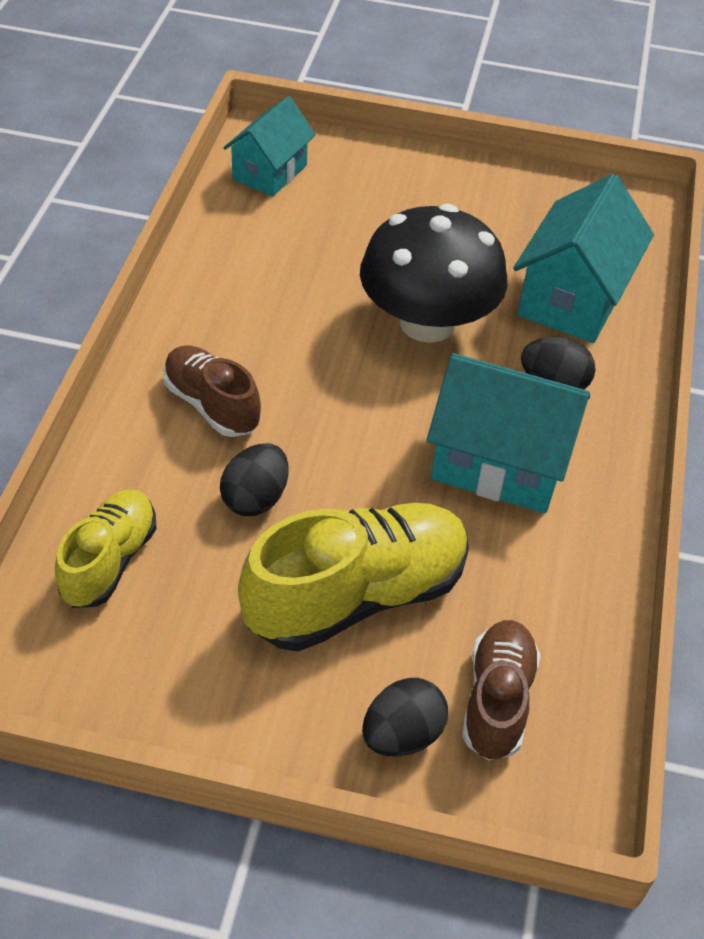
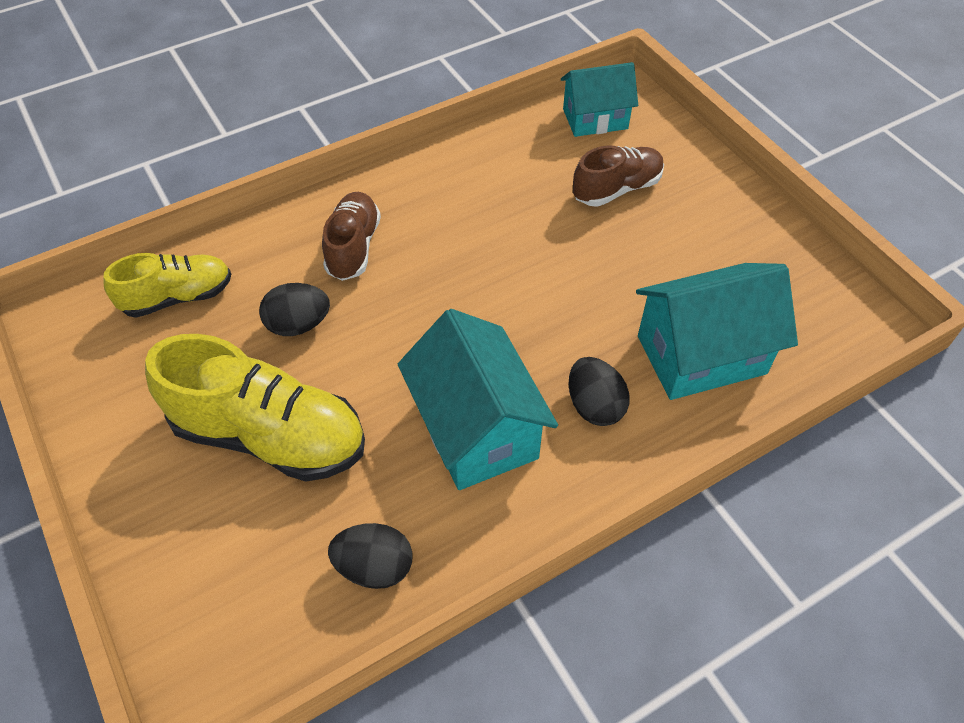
camera: 50 degrees right, 5 degrees up
(402, 735) = (174, 546): black egg -> black egg (374, 567)
(427, 322) = (563, 293): black mushroom -> none
(497, 700) = (254, 582): brown shoe -> brown shoe (617, 189)

